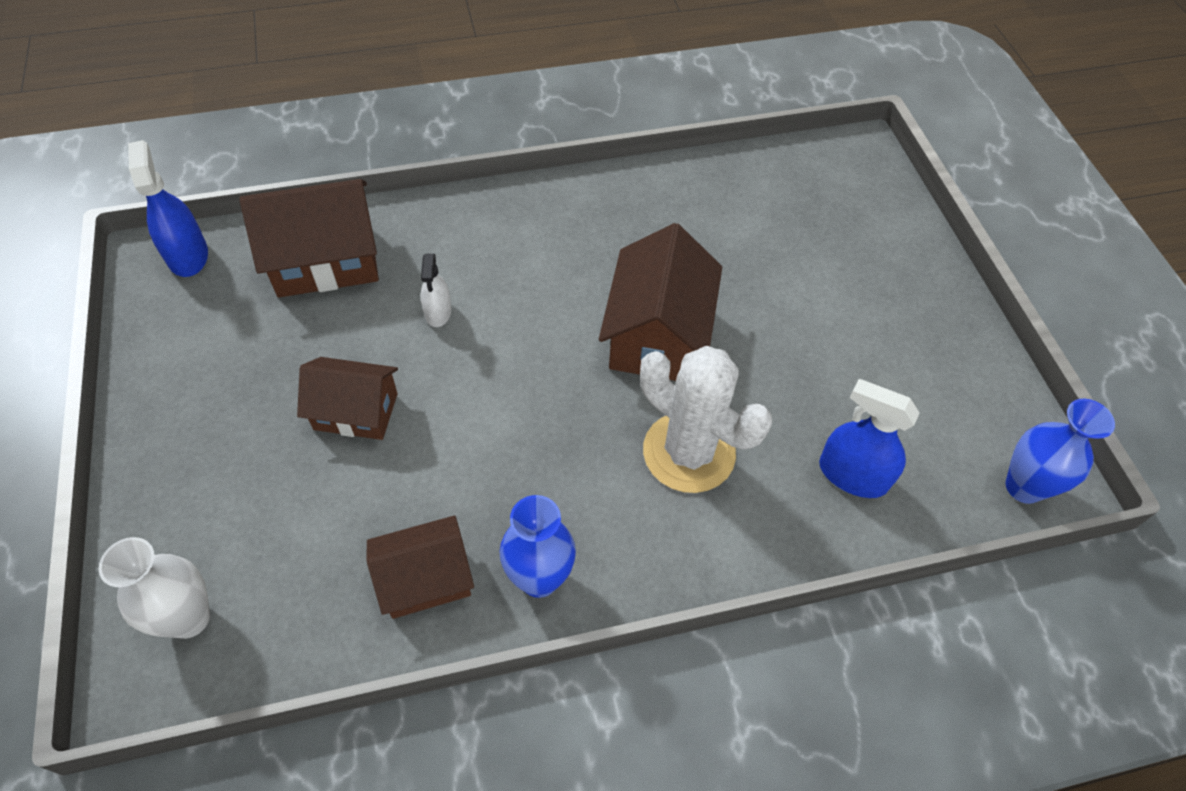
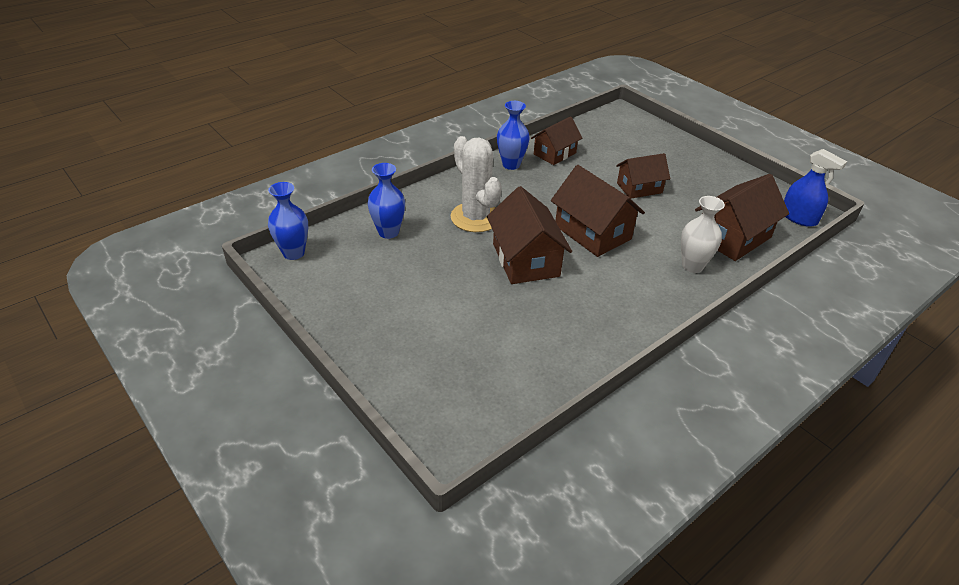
camera: 155 degrees right, 15 degrees down
(189, 618) = (625, 126): white vase -> white vase (692, 266)
(438, 312) = (649, 234): white spray bottle -> none
(520, 347) = (592, 232): none -> brown house
(689, 452) = (475, 217): white cactus -> white cactus turned 45 degrees clockwise
(852, 475) = (388, 232): blue spray bottle -> blue vase

